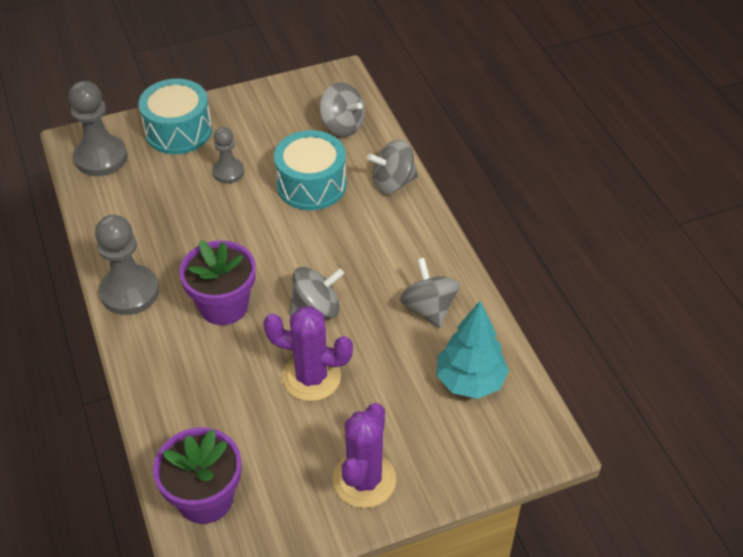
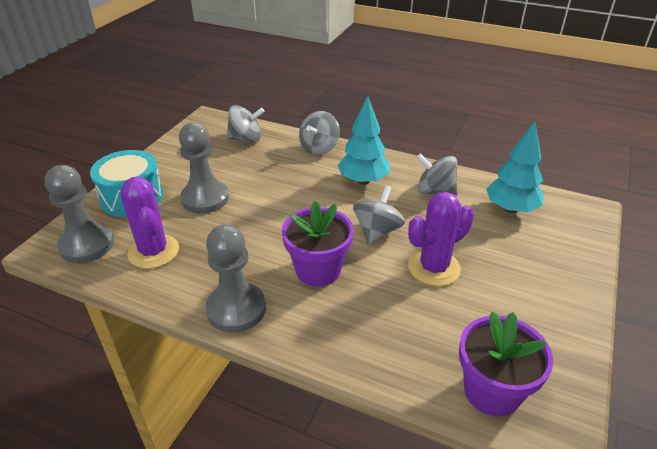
camera: 45 degrees left, 10 degrees down
(228, 172) = (205, 198): grey pawn -> grey pawn, size x1.67
(311, 185) = (272, 175): turquoise drum -> none
(364, 480) = (550, 297): purple cactus -> purple cactus (153, 251)
(380, 248) = (363, 181): none -> turquoise tree

